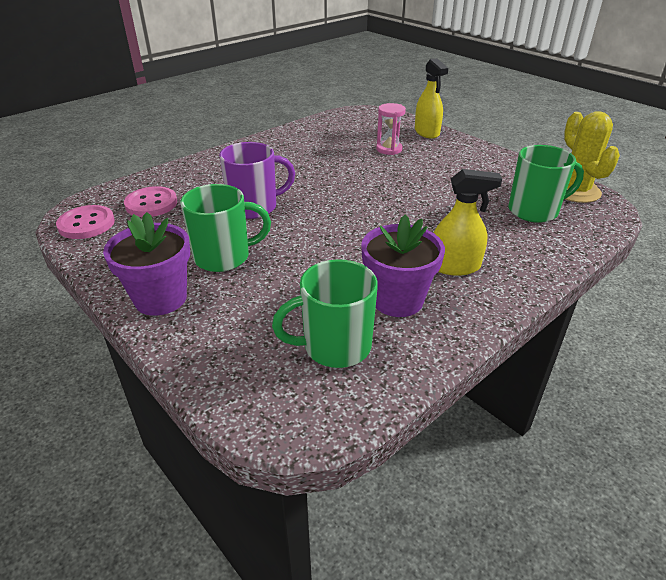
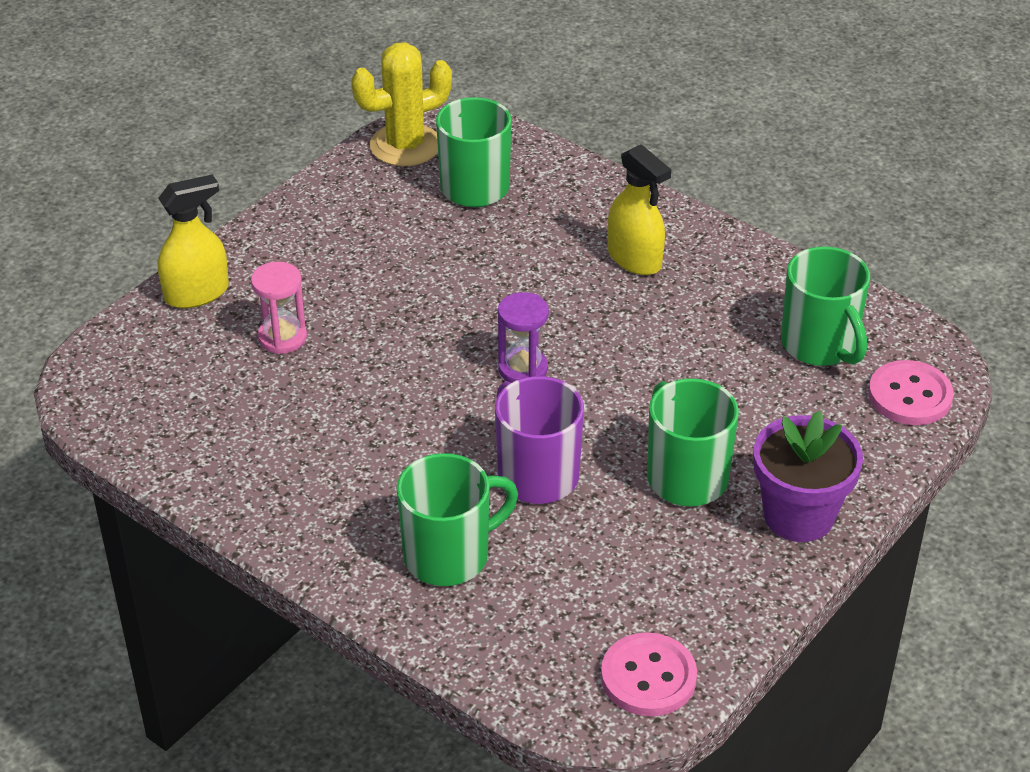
camera: 100 degrees left, 5 degrees up
(151, 204) = (559, 613): pink button -> pink button (910, 396)
(211, 179) = (449, 555): none -> green mug
(345, 211) = (523, 369): none -> purple hourglass
(397, 300) = (720, 303): purple flower pot -> none
(455, 266) = (634, 258): yellow spray bottle -> yellow spray bottle turned 150 degrees clockwise

